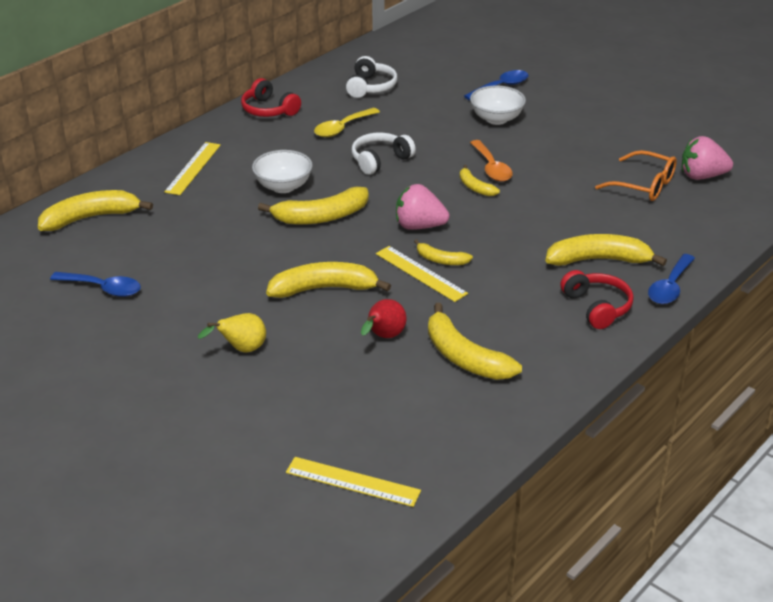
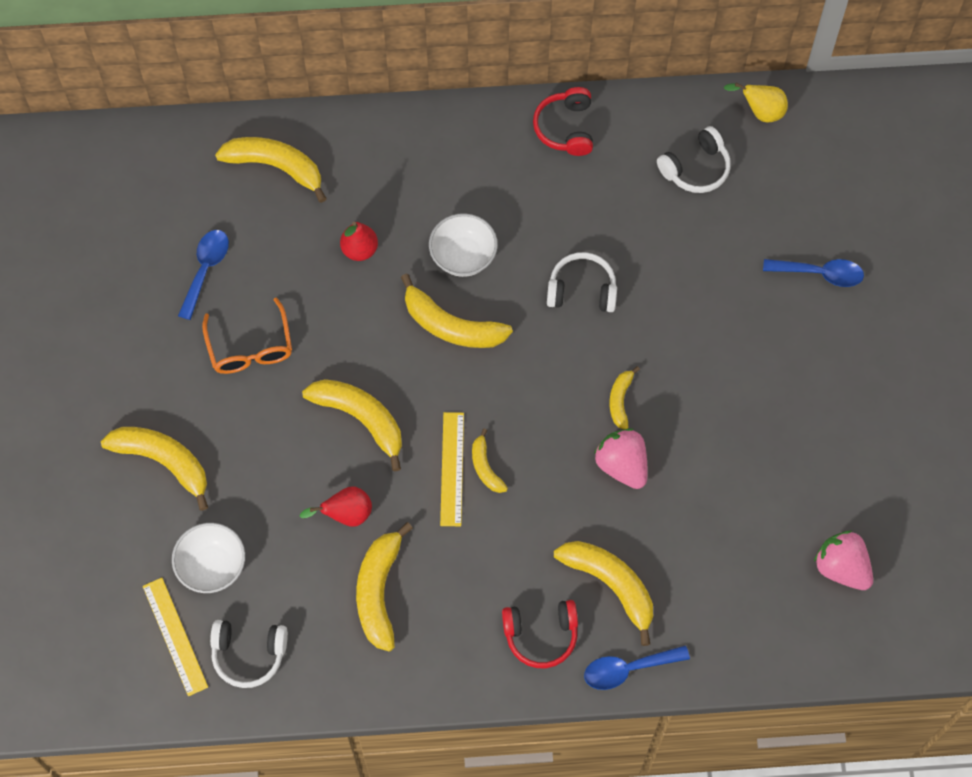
camera: 45 degrees right, 30 degrees up
(103, 288) = (205, 270): blue spoon -> blue spoon turned 135 degrees counterclockwise
(193, 168) = (417, 165): yellow ruler -> none
(206, 397) = (163, 462): none -> yellow banana
(207, 220) = (359, 250): none -> red pear
(241, 349) = (235, 433): yellow pear -> yellow pear (760, 112)
(342, 128) = (601, 213): yellow spoon -> none
(419, 226) = (516, 409): pink strawberry -> pink strawberry (622, 465)
(423, 451) = (249, 654): none -> white headphones
(491, 167) = (666, 386): orange spoon -> none
(496, 119) = (755, 320): white bowl -> white bowl (212, 566)
(597, 307) = (541, 635): red headphones -> red headphones turned 60 degrees clockwise
(644, 185) = (772, 531): orange glasses -> orange glasses (250, 347)

